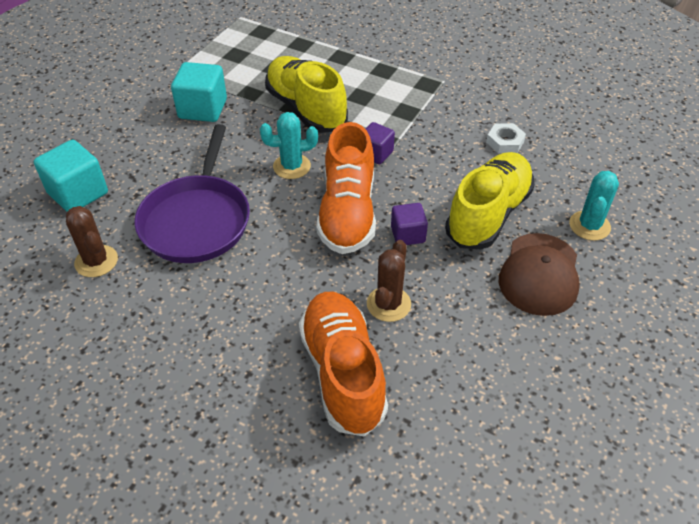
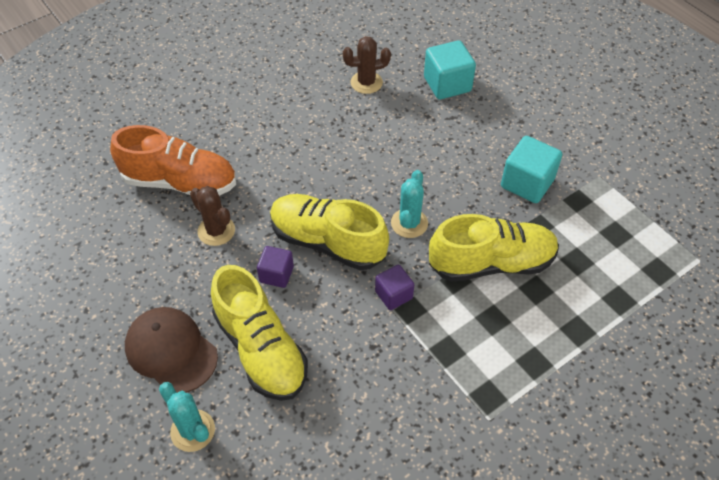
camera: 115 degrees right, 5 degrees up
(197, 220) = (376, 144): purple pan -> none
(347, 213) = (327, 242): orange shoe -> yellow shoe
(505, 142) = (350, 424): white nut -> none

